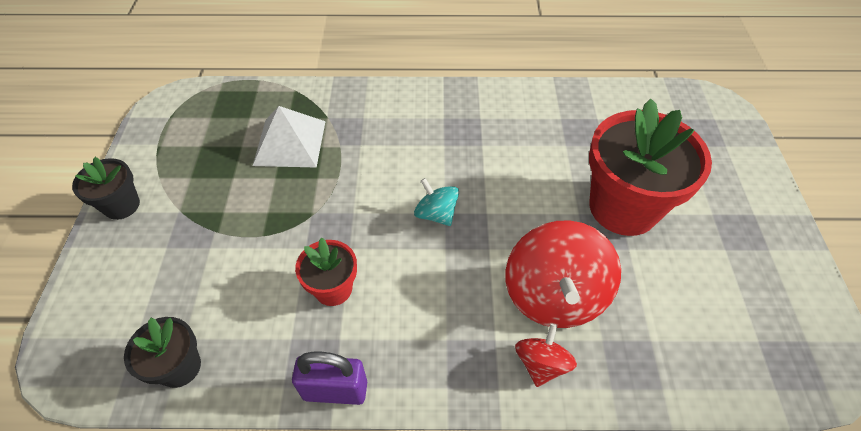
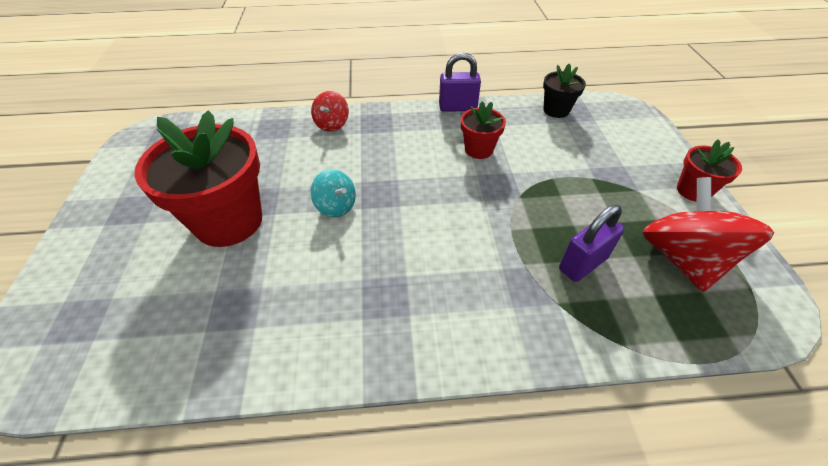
camera: 175 degrees right, 5 degrees down
(122, 205) = (693, 191): black flower pot -> red flower pot
(290, 143) = (582, 264): white pyramid -> purple padlock
(436, 214) = (408, 203): turquoise spinning top -> turquoise spinning top (336, 206)
(554, 295) = (314, 156): red spinning top -> red spinning top (682, 258)

